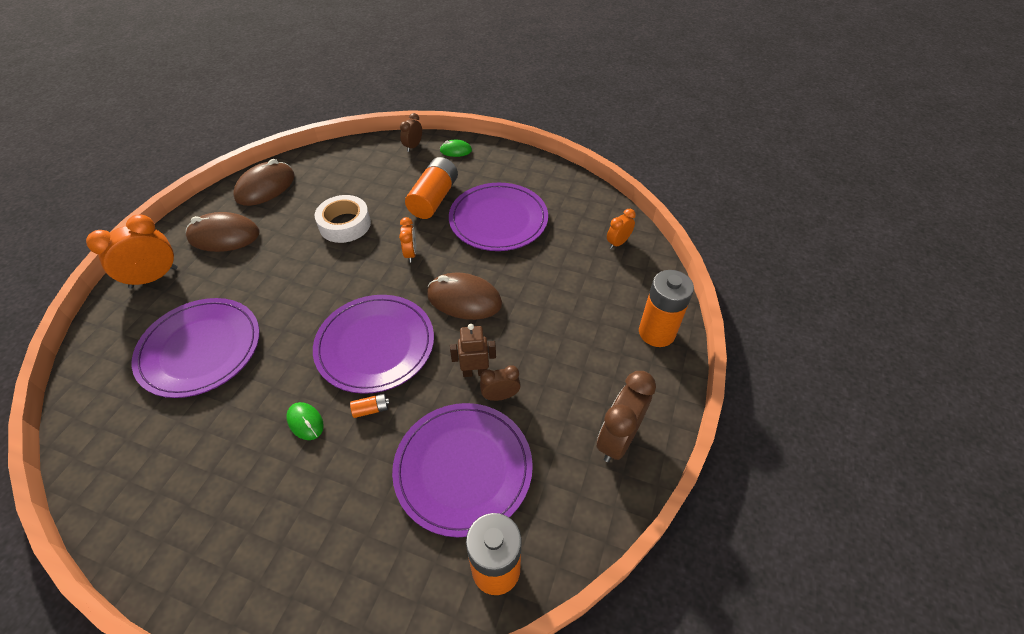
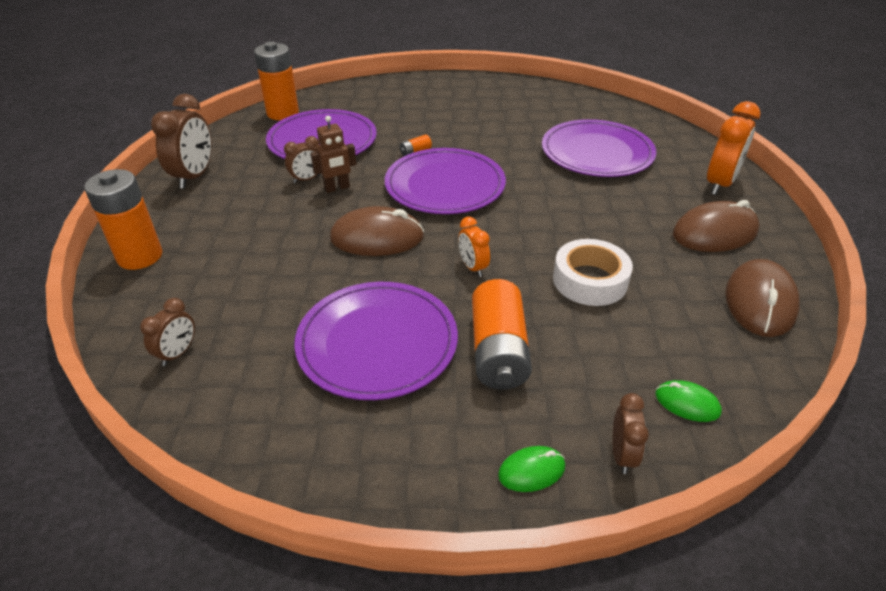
camera: 160 degrees right, 10 degrees down
(305, 422) = (461, 137): green mouse -> green mouse (687, 403)
(618, 243) = (178, 353): orange clock -> brown clock

